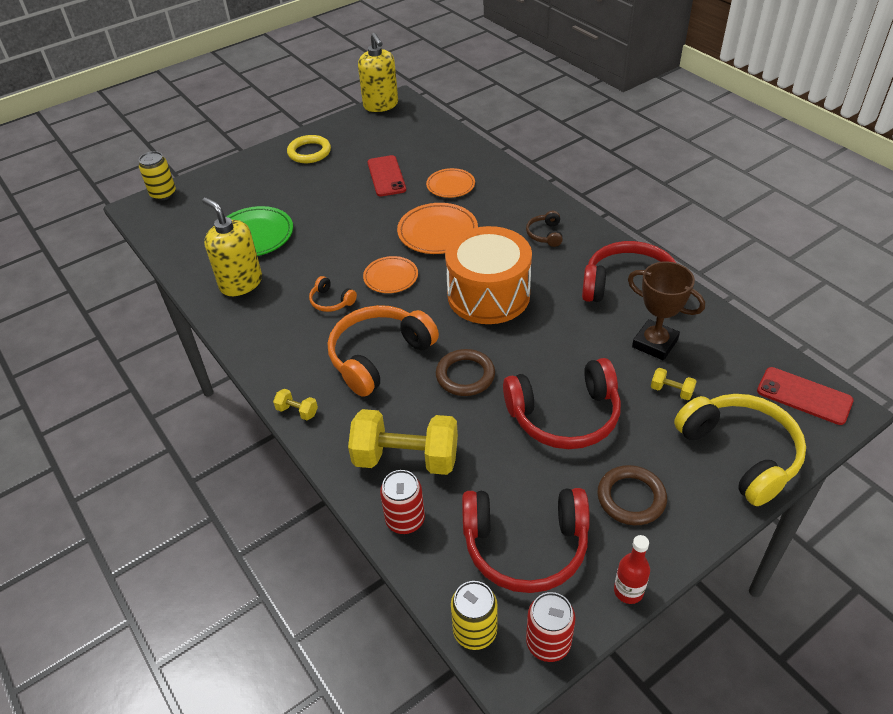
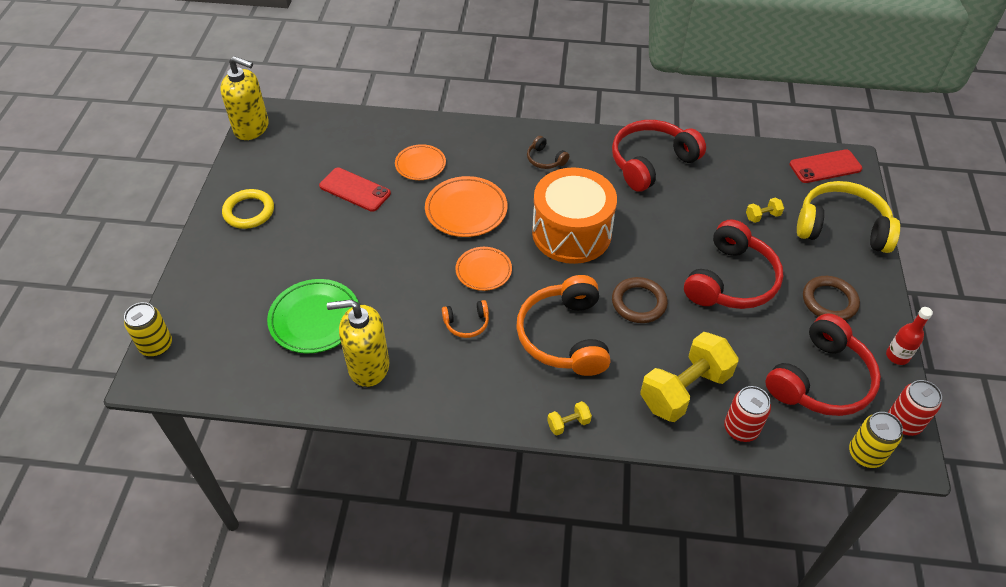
camera: 50 degrees left, 5 degrees up
(655, 343) = (714, 191): brown trophy -> none

